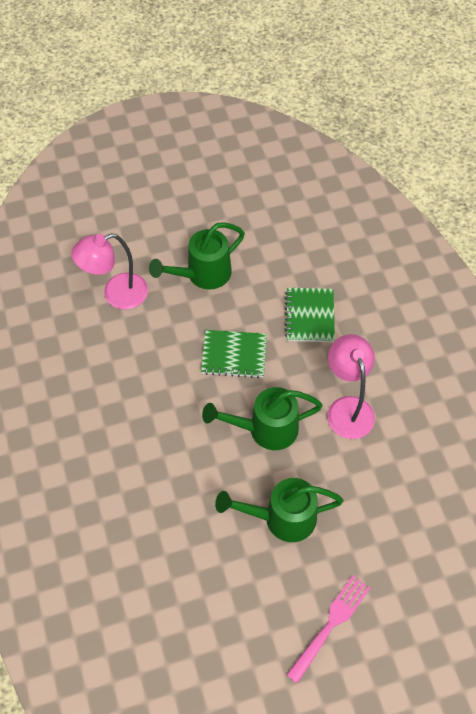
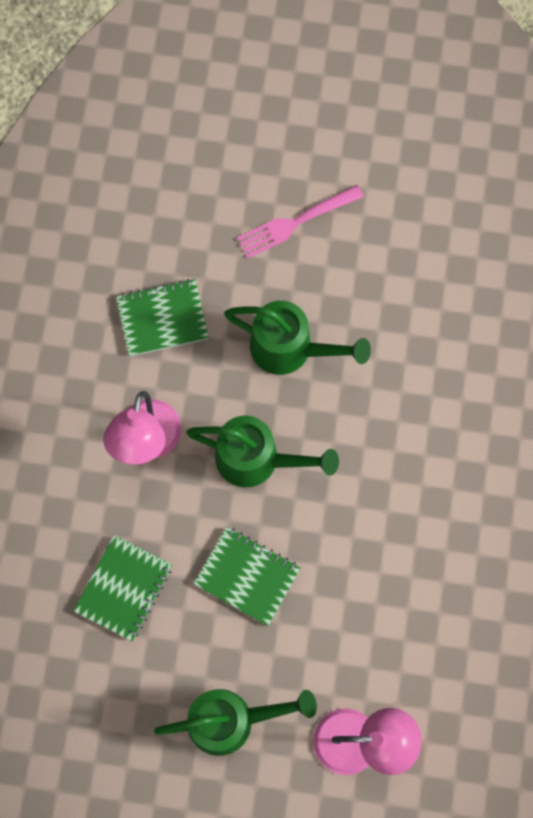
camera: 155 degrees left, 15 degrees up
(388, 498) = (162, 319): none -> green notebook

